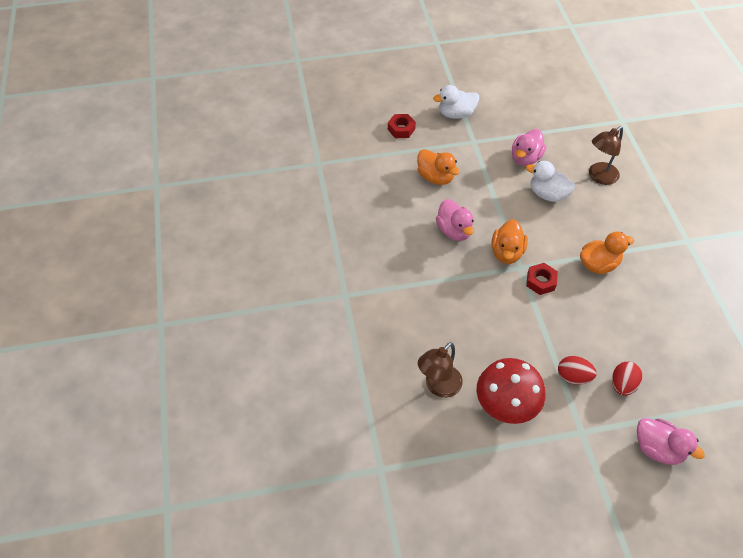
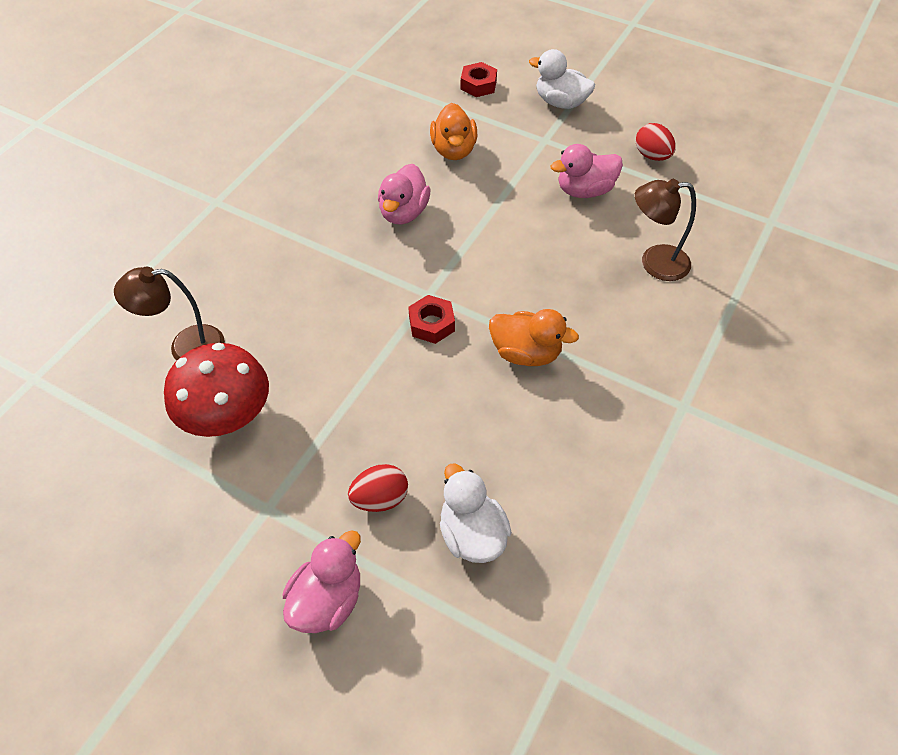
camera: 40 degrees right, 0 degrees up
(507, 252) = (432, 270): orange duck -> none
(547, 194) = (562, 242): white duck -> white duck (472, 534)
(573, 377) = (335, 445): red egg -> red egg (652, 156)
(658, 448) = (327, 600): pink duck -> pink duck turned 135 degrees counterclockwise

